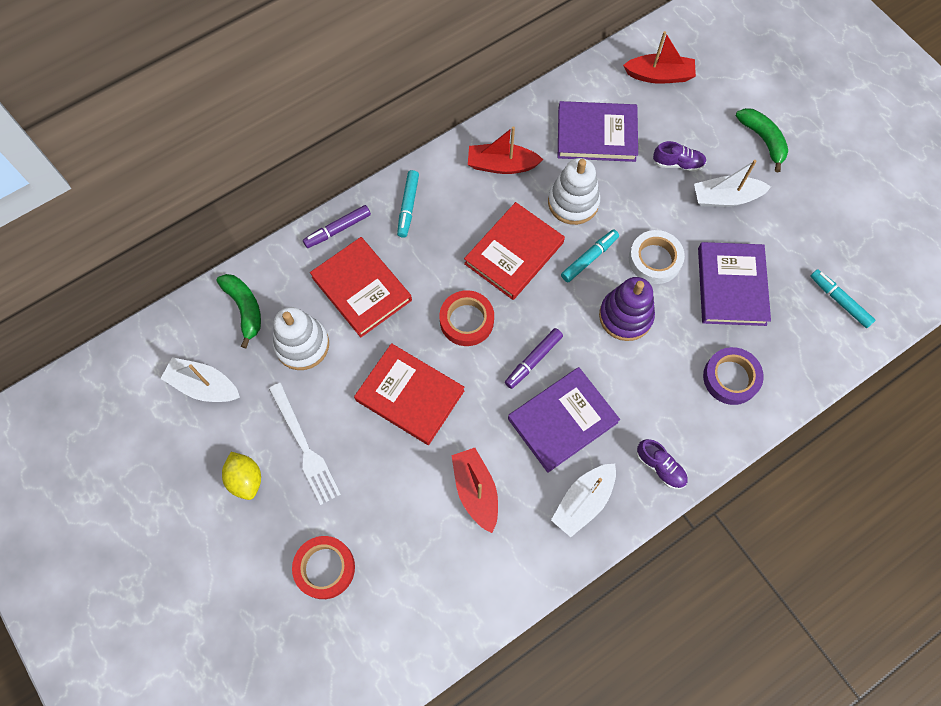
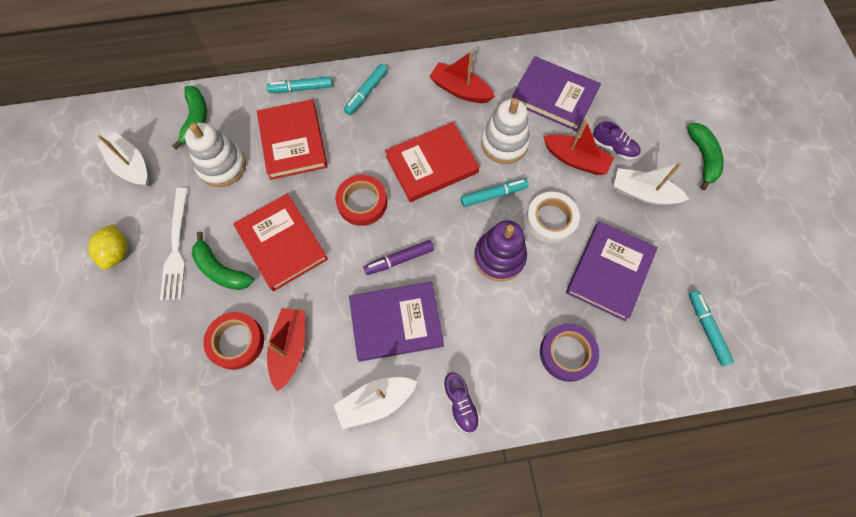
camera: 25 degrees right, 0 degrees up
(325, 568) = (133, 354): red tape -> red tape (236, 342)
(337, 229) = (301, 88): purple marker -> turquoise marker
(364, 448) = (221, 270): none -> green banana
(659, 75) = (634, 69): red boat -> red boat (575, 159)

